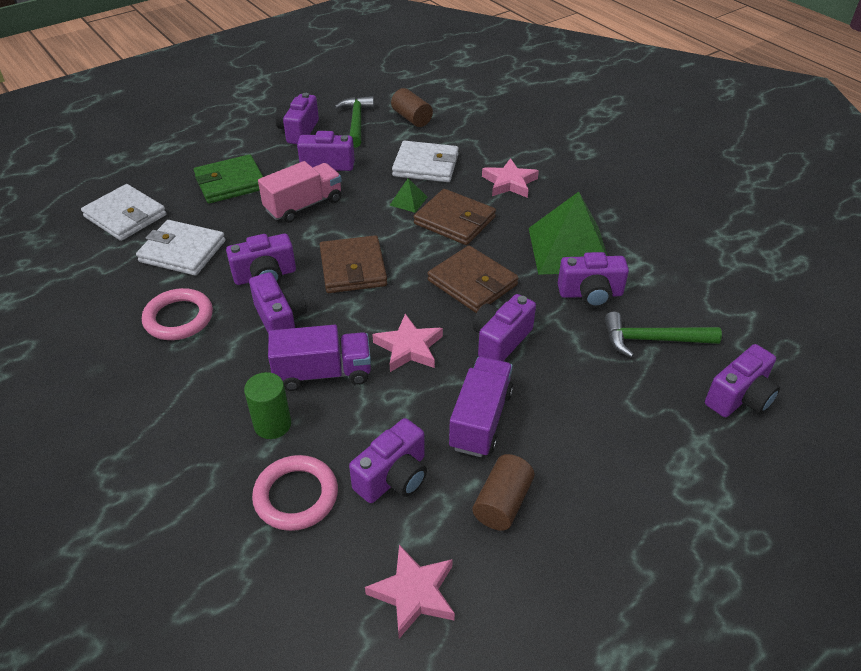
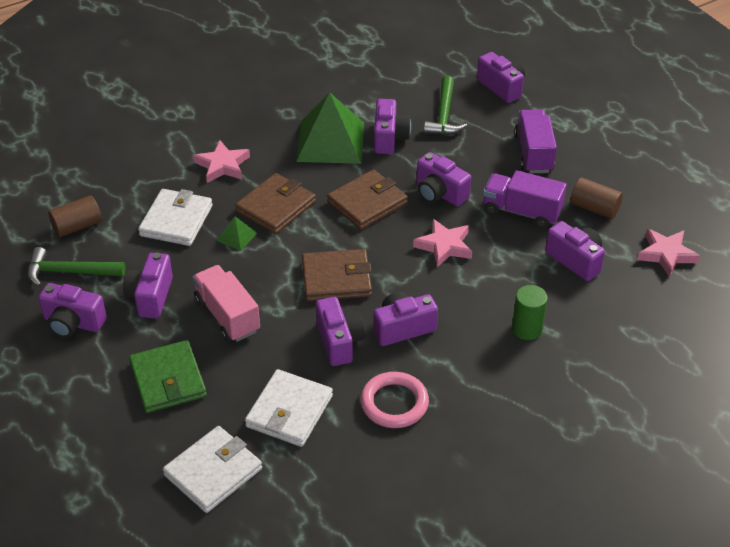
camera: 85 degrees left, 0 degrees up
(296, 496) = (595, 313): pink ring -> none
(323, 373) = (471, 299): purple truck -> purple truck (533, 153)

